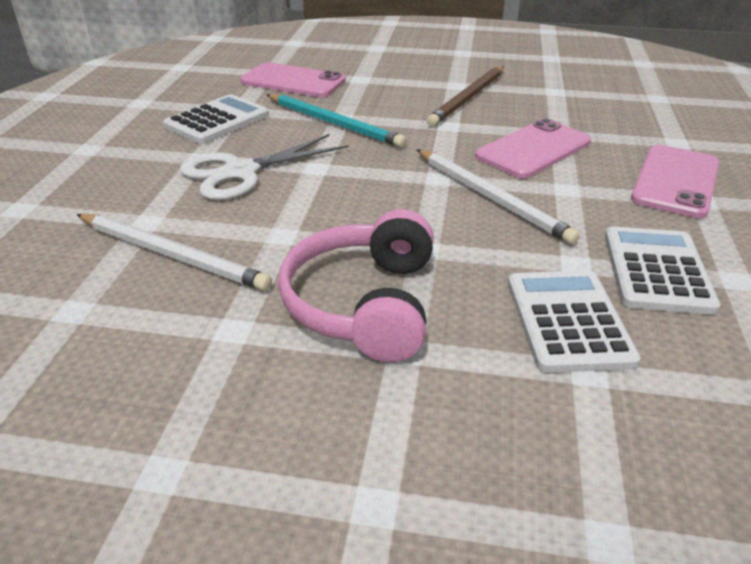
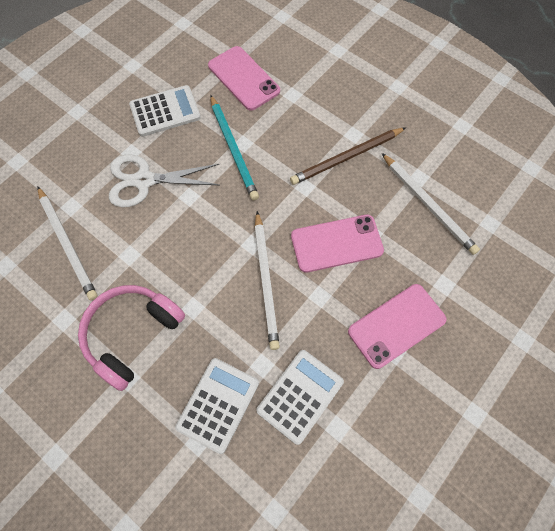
camera: 30 degrees right, 30 degrees up
(588, 103) = (428, 205): none -> white pencil

